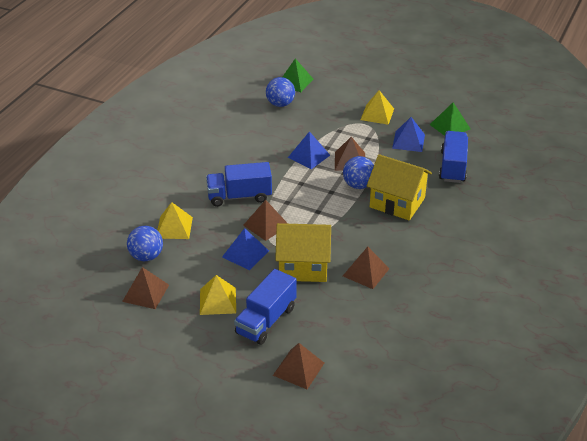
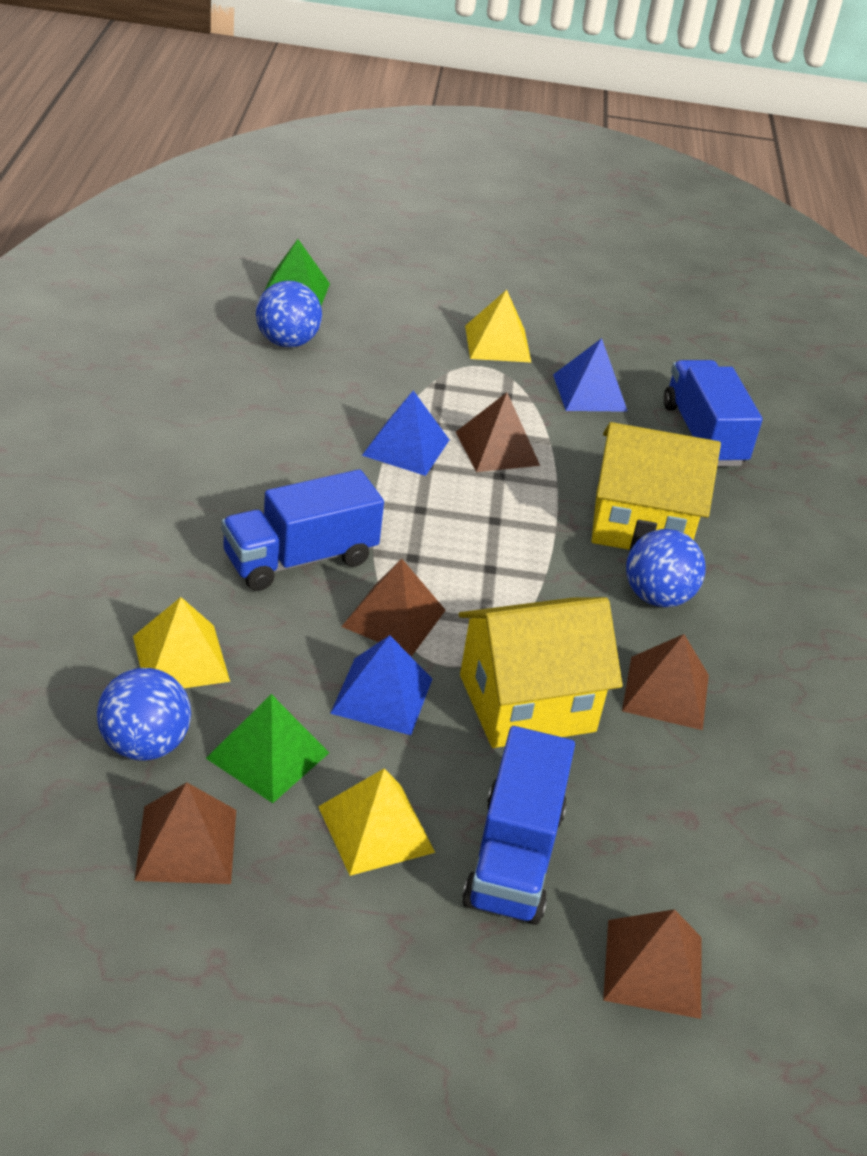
camera: 25 degrees left, 0 degrees up
(358, 185) = (542, 498): blue ball -> blue ball (657, 597)
(450, 126) = (650, 354): green pyramid -> green pyramid (268, 755)

